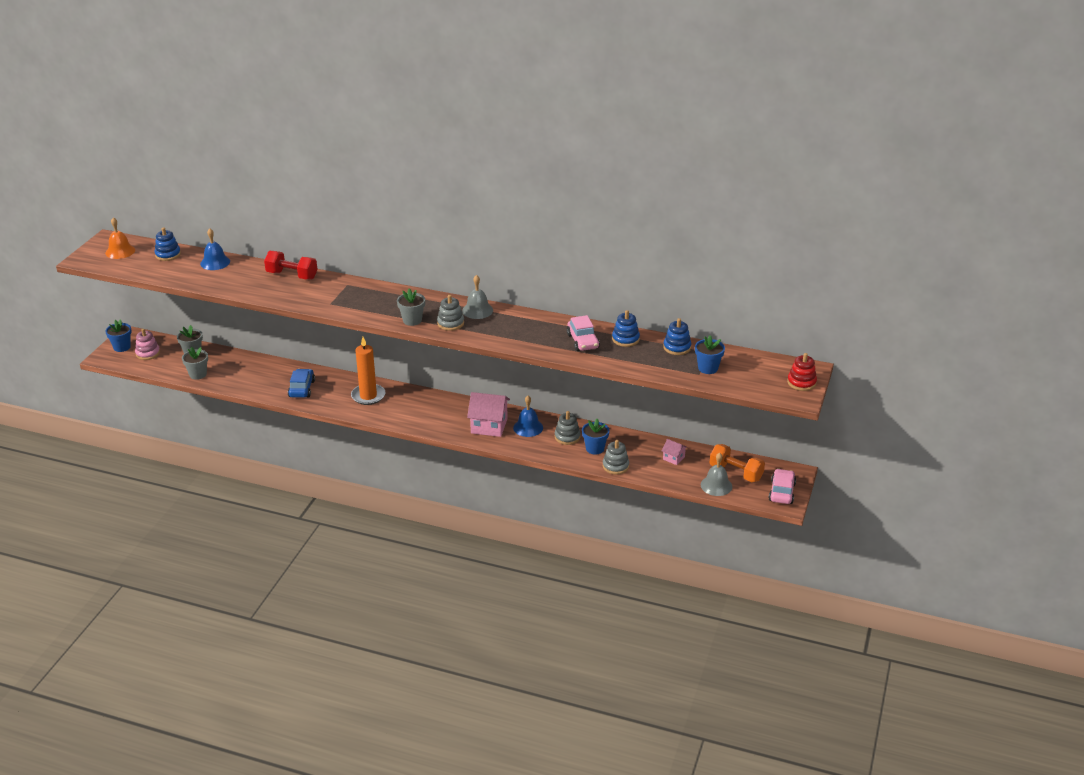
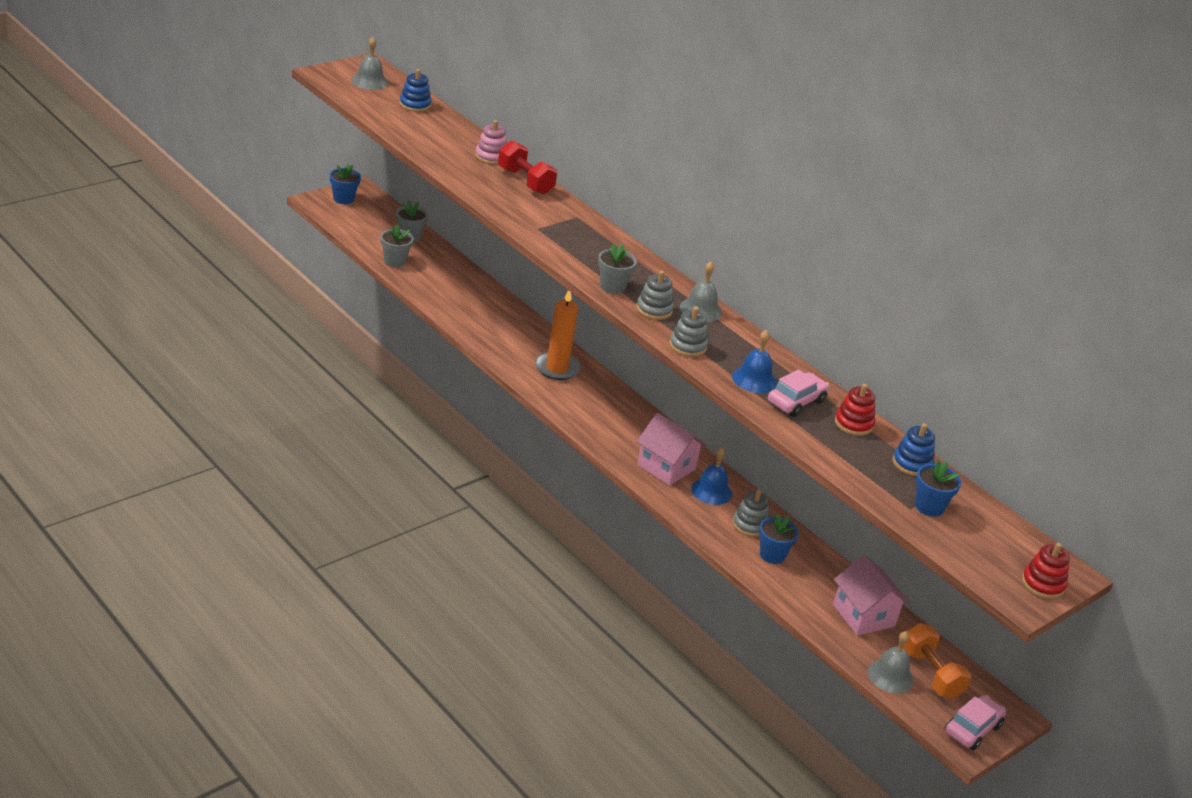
camera: 25 degrees right, 0 degrees up
(120, 251) = (369, 81): orange bell -> grey bell
(148, 353) = (364, 217): pink stacking toy -> pink stacking toy (491, 156)
(215, 262) = (456, 133): blue bell -> blue bell (754, 379)
(302, 389) = (490, 326): blue car -> none
(583, 341) = (796, 401): pink car -> pink car turned 150 degrees counterclockwise
(615, 466) = (780, 588): grey stacking toy -> grey stacking toy (687, 346)
(625, 339) = (853, 424): blue stacking toy -> red stacking toy
(673, 458) = (863, 615): pink house -> pink house, size x1.97

